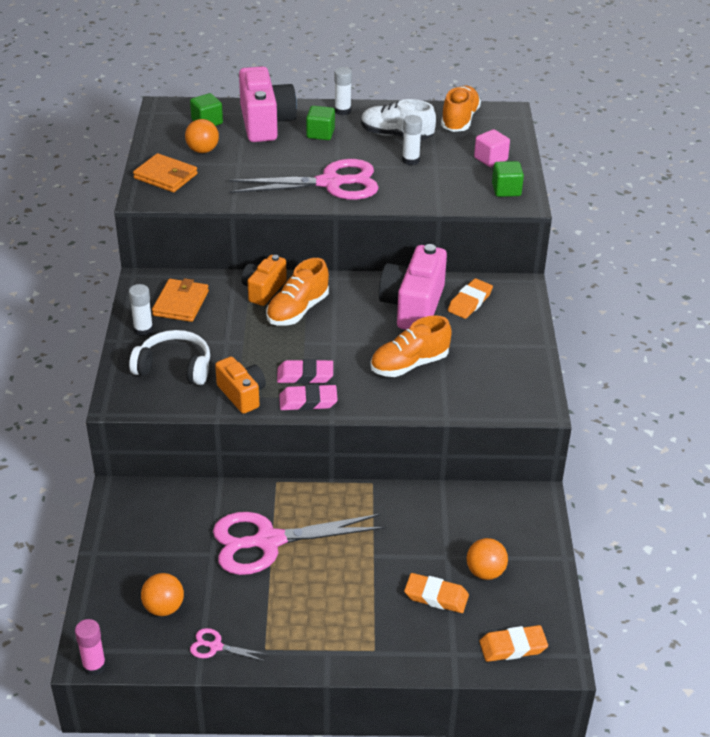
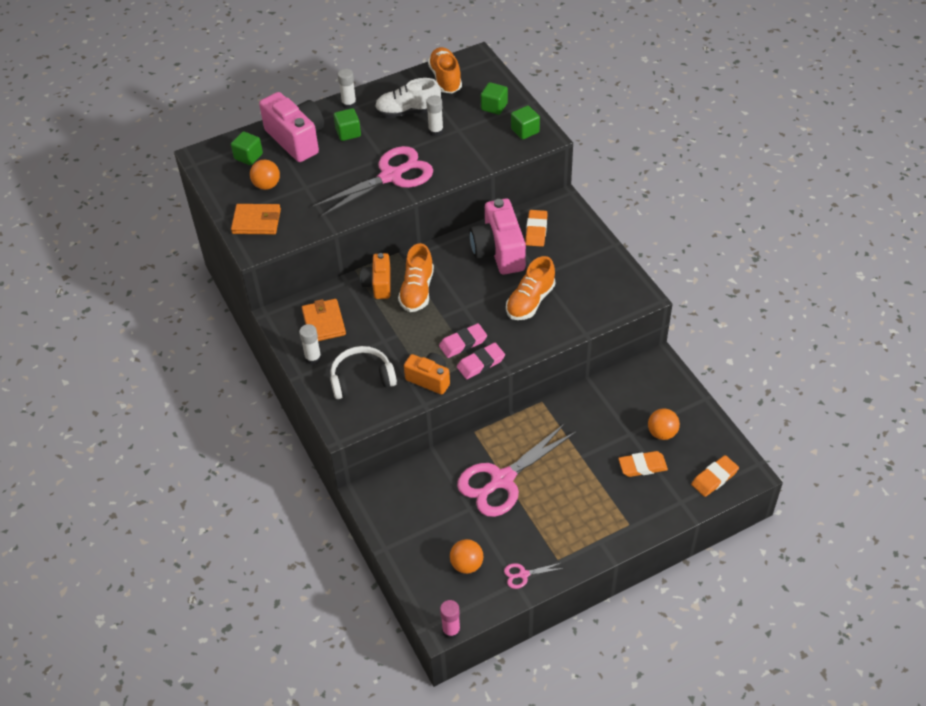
camera: 25 degrees left, 10 degrees up
(490, 159) = (494, 107): pink cube -> green cube

